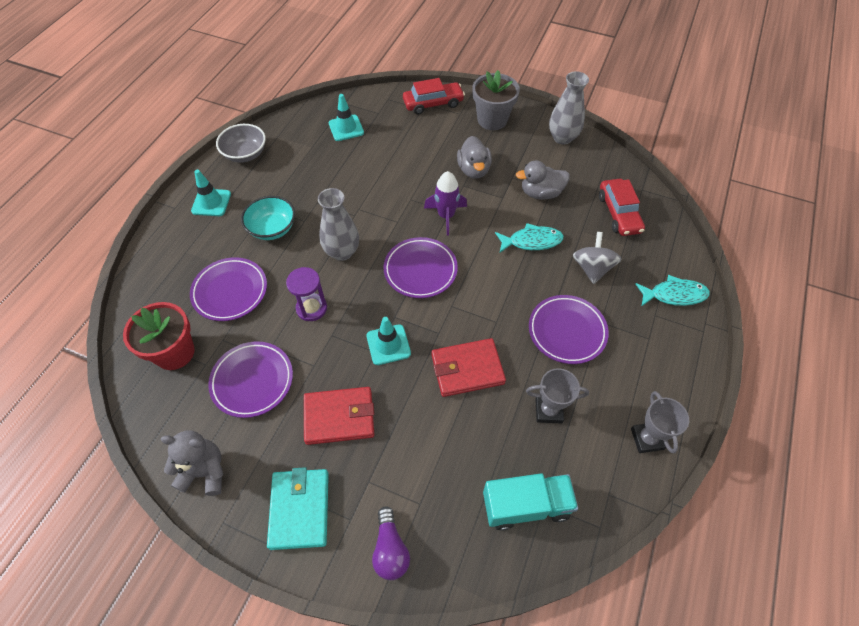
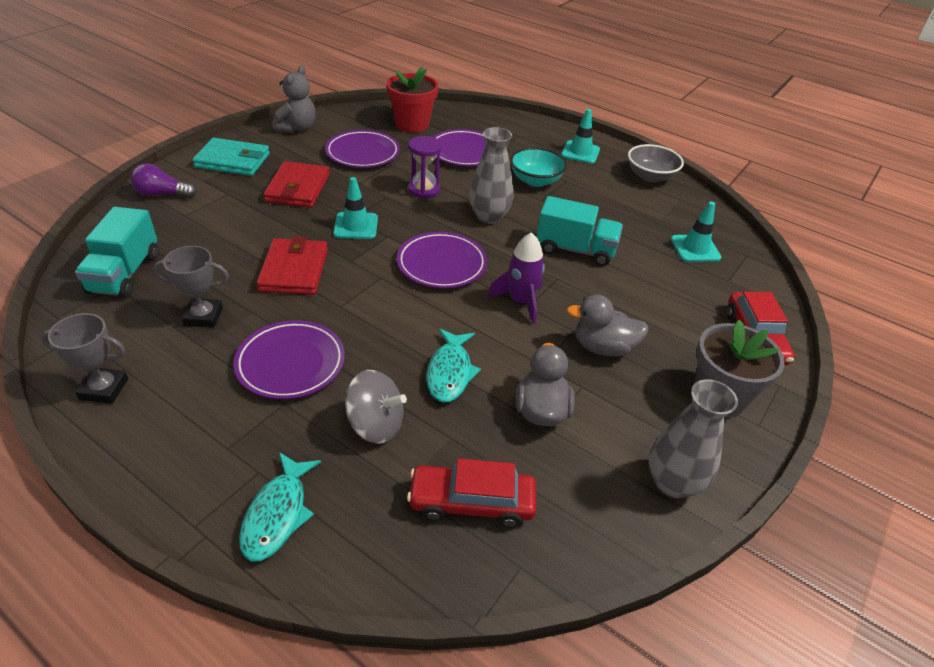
camera: 100 degrees right, 15 degrees down
(371, 192) = (575, 250): none -> turquoise truck
(548, 411) = (203, 316): grey trophy -> grey trophy turned 75 degrees clockwise

